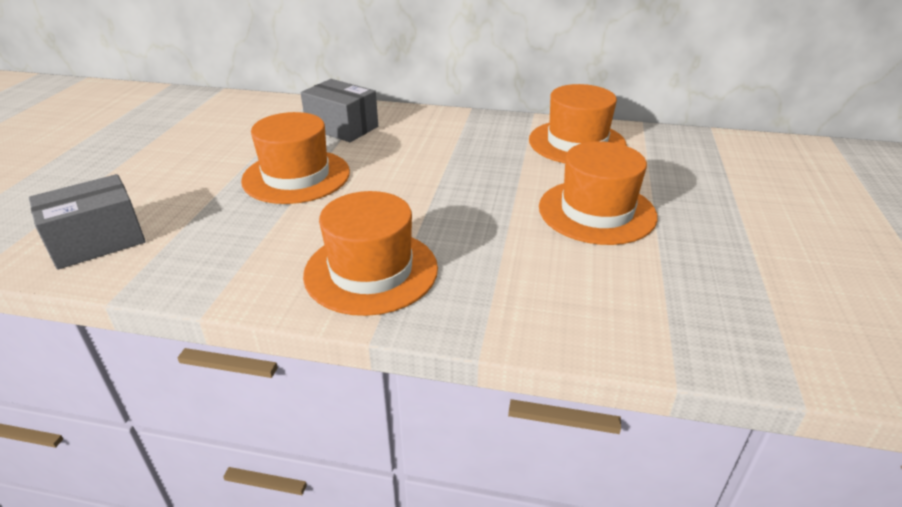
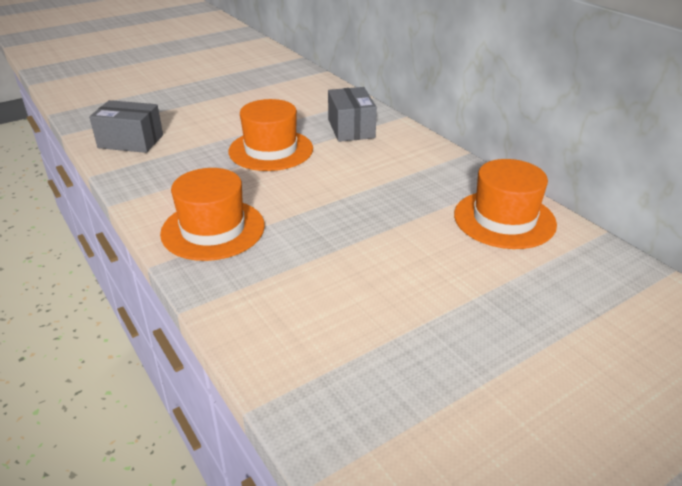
camera: 45 degrees right, 0 degrees up
(597, 211) = (415, 277): orange hat -> none

